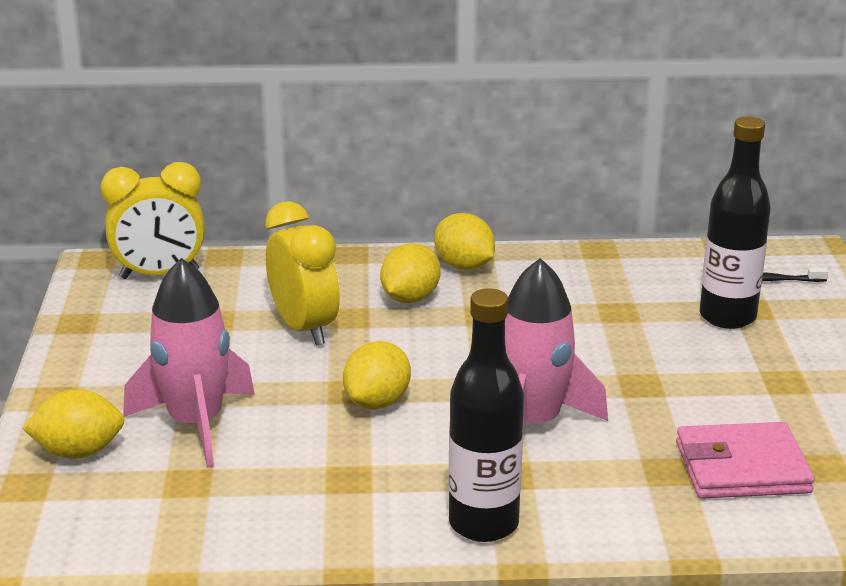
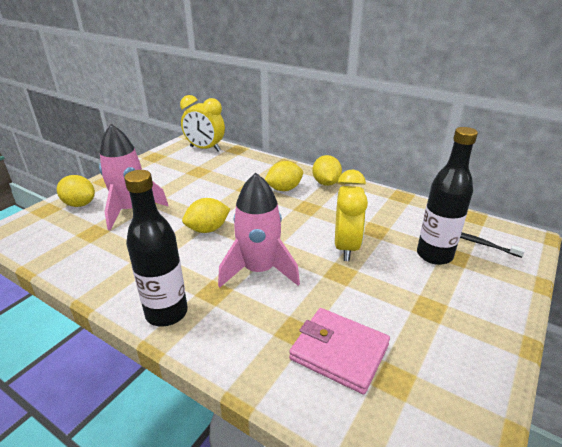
camera: 35 degrees right, 5 degrees up
(304, 328) = (225, 186): yellow clock -> yellow clock (346, 247)

